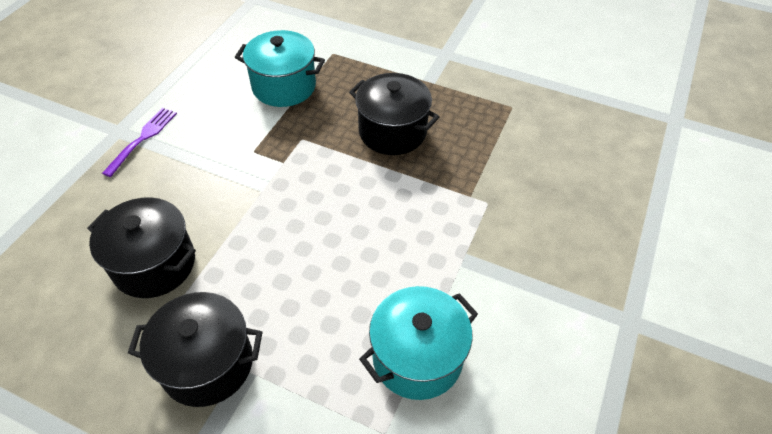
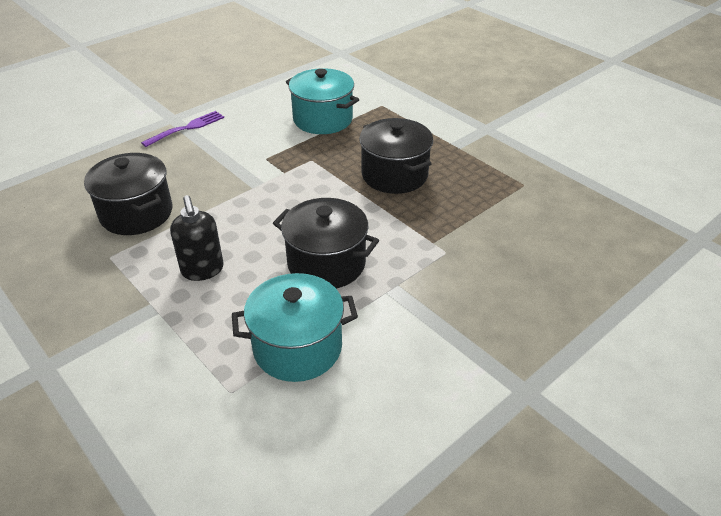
camera: 25 degrees right, 10 degrees down
(207, 364) = (128, 292): black pot -> black pot (326, 263)
(271, 307) = (202, 270): none -> black soap dispenser

